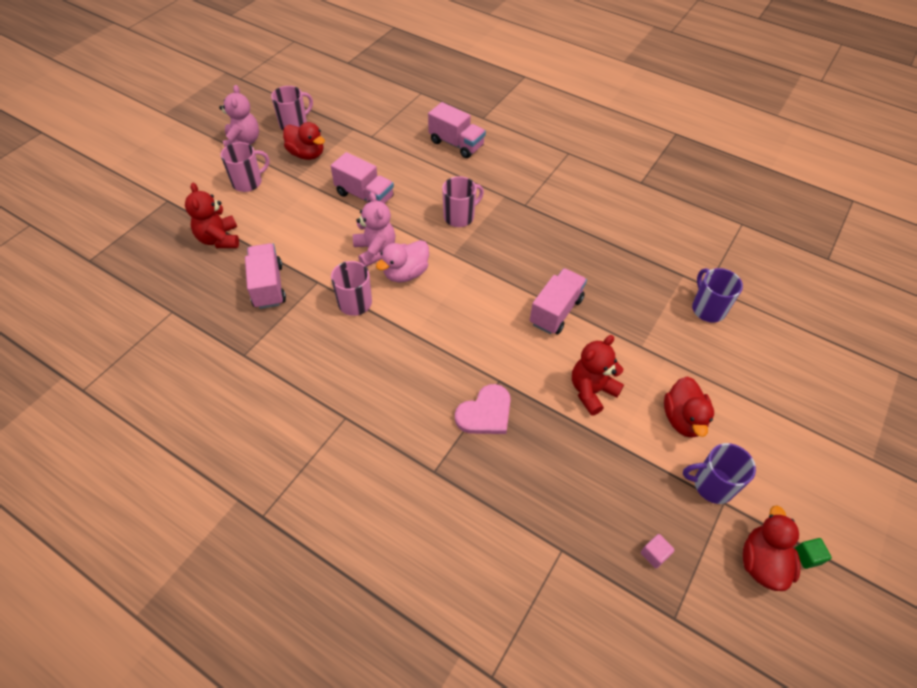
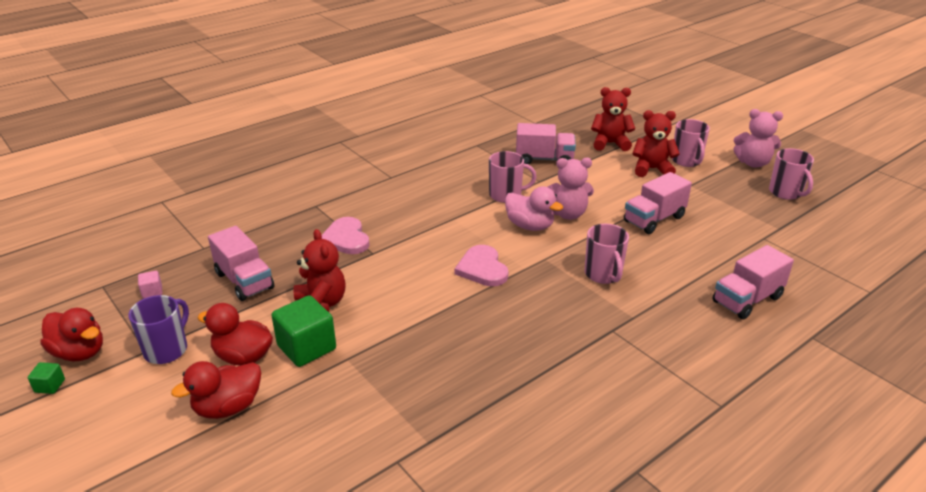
camera: 110 degrees right, 20 degrees down
(271, 204) = (652, 169): none -> red teddy bear
(307, 154) = (730, 194): red duck -> red duck (228, 407)
(406, 273) = (530, 226): pink duck -> pink duck turned 150 degrees clockwise
(486, 292) = (482, 268): none -> pink heart
(556, 311) = (431, 309): pink truck -> pink truck (244, 281)
(646, 378) = (306, 347): none -> green cube
(707, 309) = (361, 443): purple mug -> none

